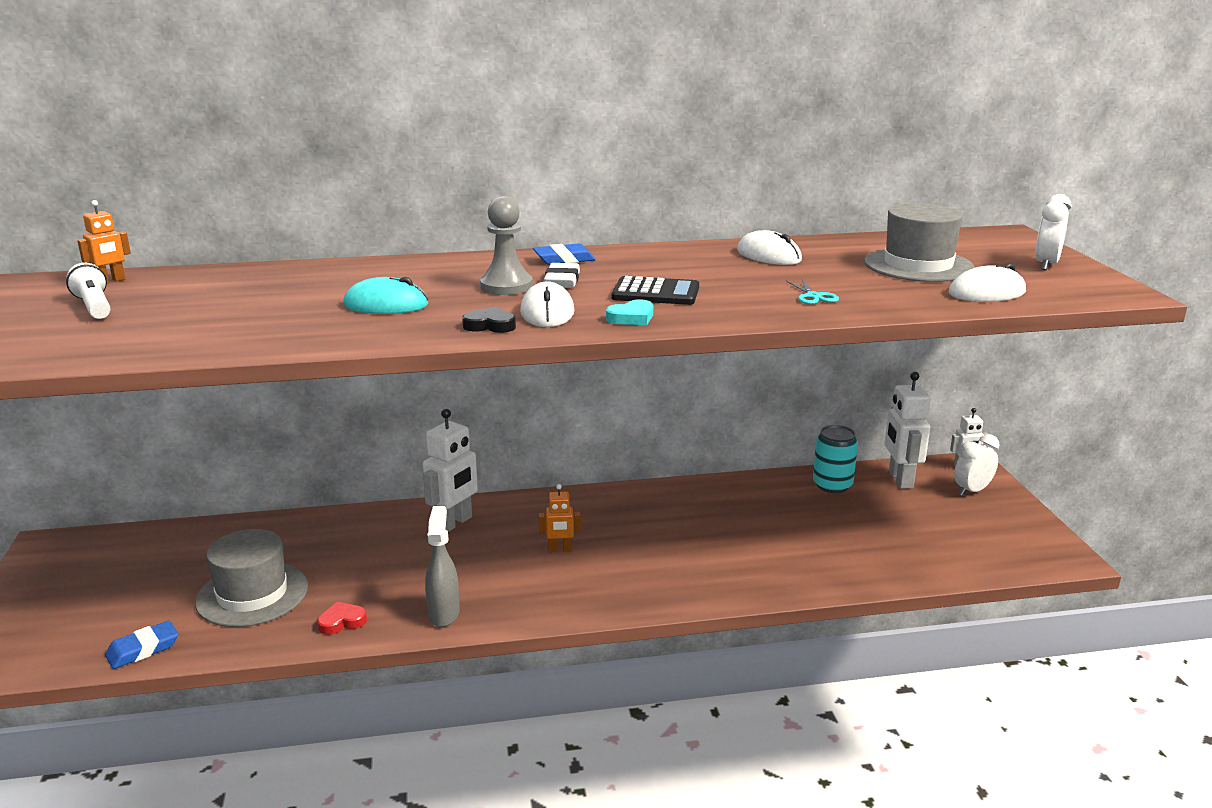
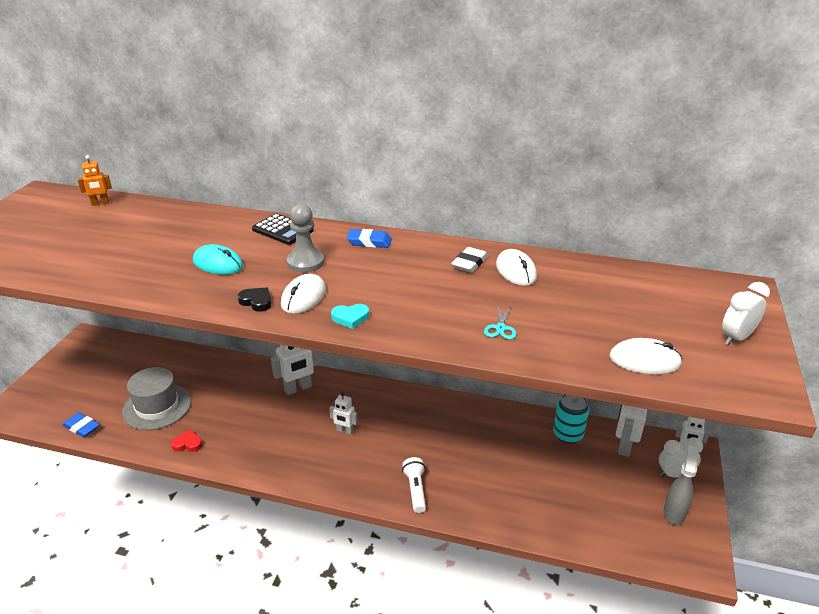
camera: 25 degrees right, 10 degrees up
(94, 307) = (71, 226): white flashlight -> white flashlight (415, 490)
(143, 649) = (82, 427): blue eraser -> blue eraser turned 45 degrees clockwise
(444, 614) = (244, 458): grey spray bottle -> grey spray bottle (674, 513)
(560, 549) = (345, 431): orange robot -> white robot
(562, 281) = (345, 265): white eraser -> white eraser (469, 263)
(655, 293) = (393, 294): black calculator -> black calculator (282, 230)
(918, 265) = (622, 311): grey hat -> none

